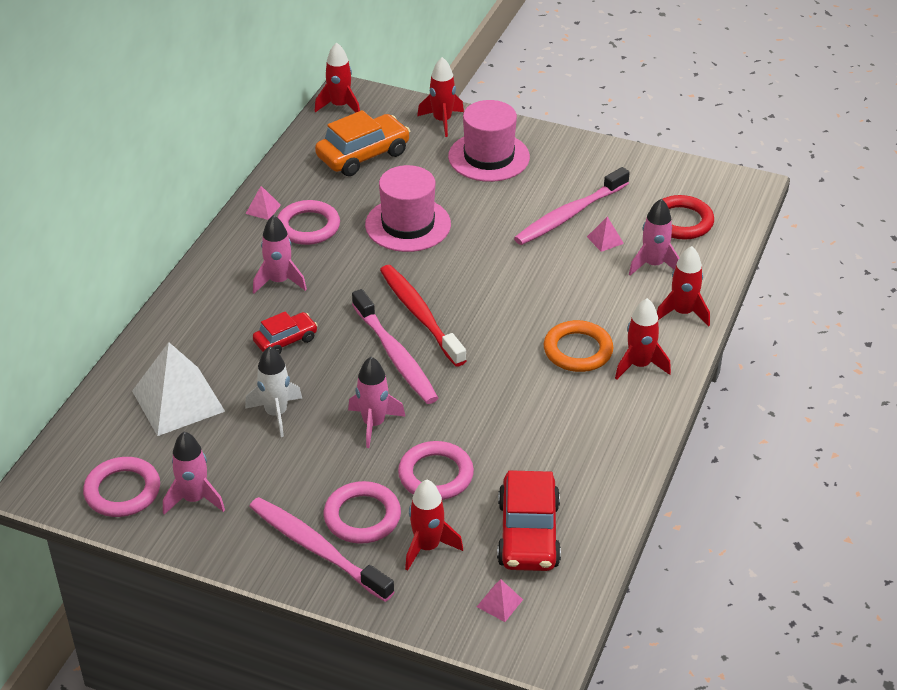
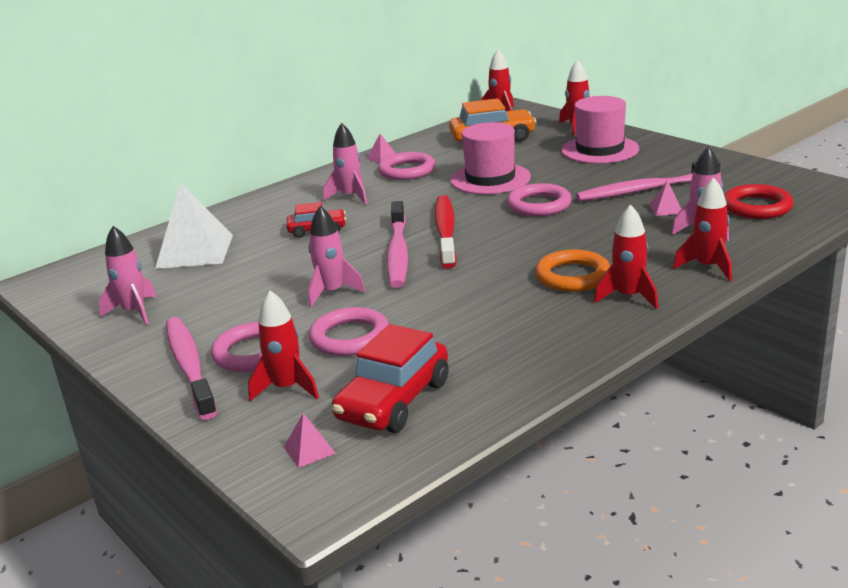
camera: 30 degrees right, 15 degrees down
(122, 491) = (89, 296): pink ring -> pink ring (539, 205)
(276, 414) = (259, 272): white rocket -> none

